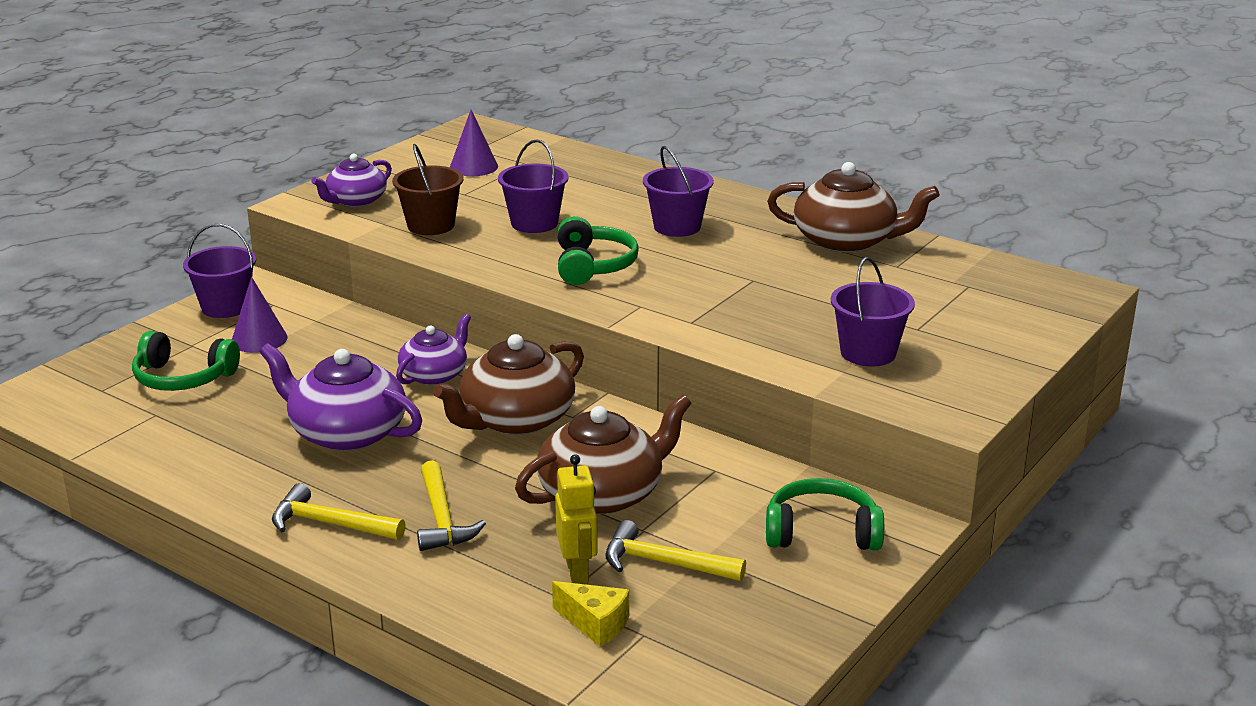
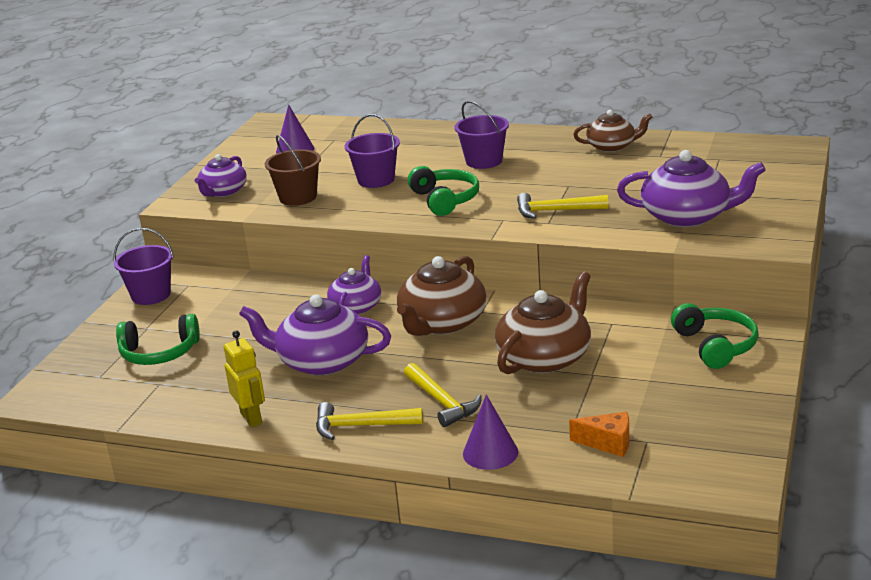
camera: 15 degrees left, 0 degrees up
(259, 339) = (198, 312): purple cone -> purple cone (490, 452)
(578, 572) = (568, 412): yellow robot -> yellow robot (251, 418)
(595, 624) = (608, 443): yellow cheese -> orange cheese
(664, 563) = (624, 392): yellow hammer -> yellow hammer (555, 211)
(821, 532) = (715, 346): green headphones -> green headphones turned 90 degrees clockwise
(846, 241) = (612, 146): brown teapot -> brown teapot, size x0.63
(868, 353) = (687, 216): purple bucket -> purple teapot

